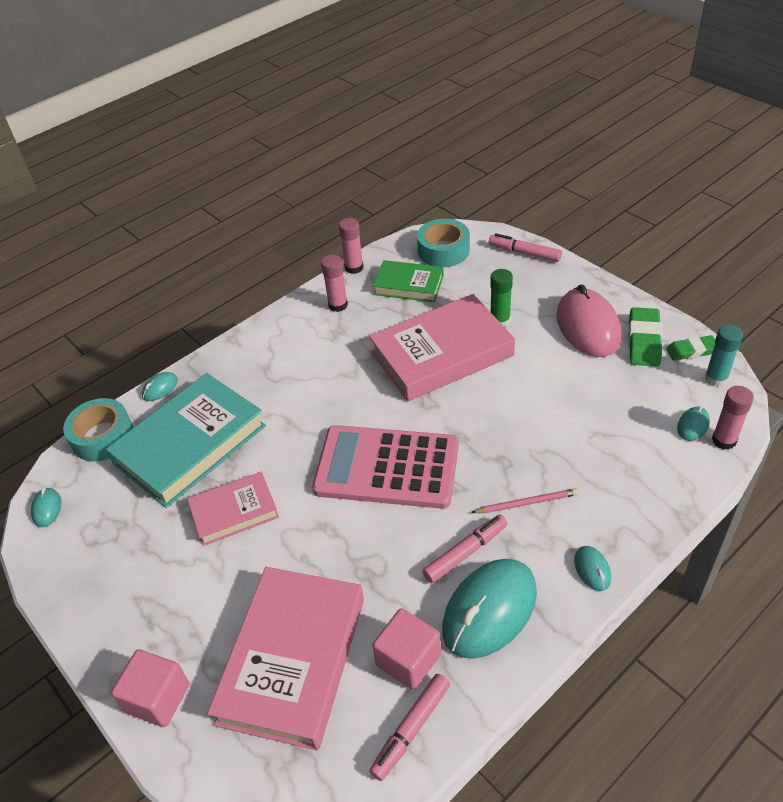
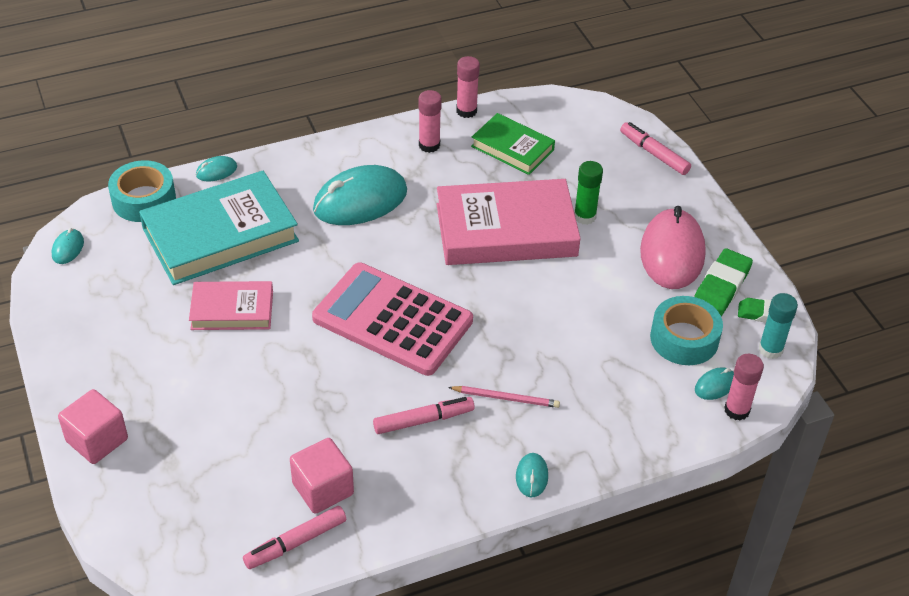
camera: 15 degrees right, 0 degrees up
(293, 660) = (223, 452): pink book -> none
(443, 250) = (569, 123): turquoise tape -> turquoise tape (684, 339)
(489, 610) = (417, 476): turquoise mouse -> turquoise mouse (360, 201)

